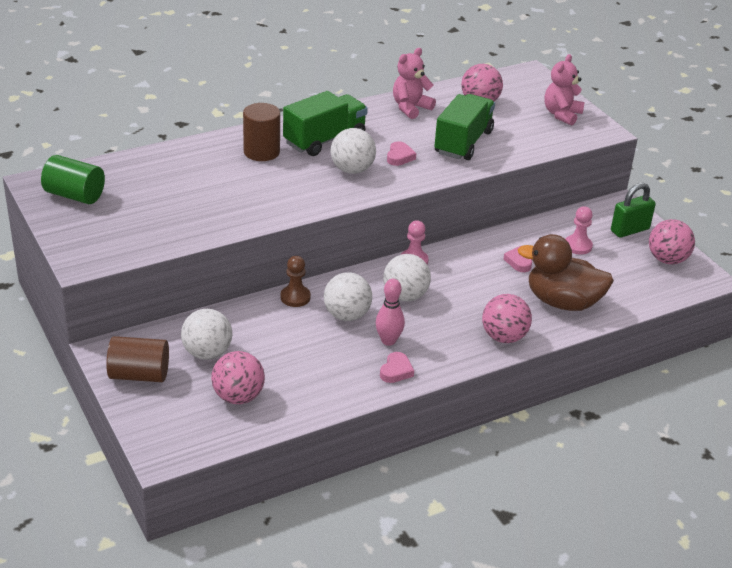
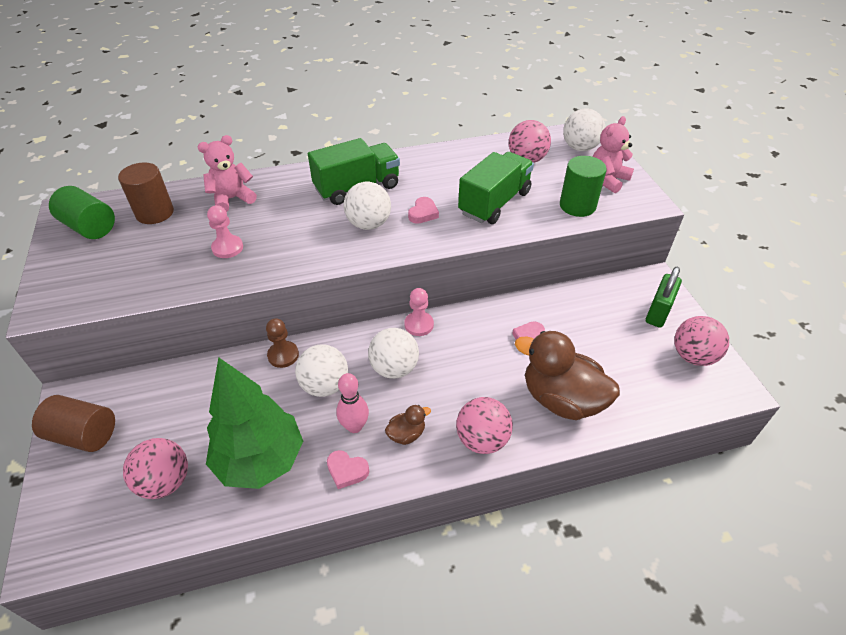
camera: 15 degrees right, 10 degrees up
(207, 353) = (164, 416): white ball -> white ball (580, 148)
(261, 152) = (290, 195): brown cylinder -> brown cylinder (155, 213)
(316, 373) = (260, 461): none -> green tree
(396, 371) = (347, 471): pink heart -> pink heart turned 75 degrees clockwise
(410, 108) = (456, 160): pink teddy bear -> pink teddy bear (232, 199)
(437, 341) = (406, 434): none -> brown duck
(540, 139) = (577, 205): none -> green cylinder
(578, 246) = (596, 326): pink pawn -> pink pawn (227, 248)
(629, 230) = (658, 312): green padlock -> green padlock turned 45 degrees counterclockwise

